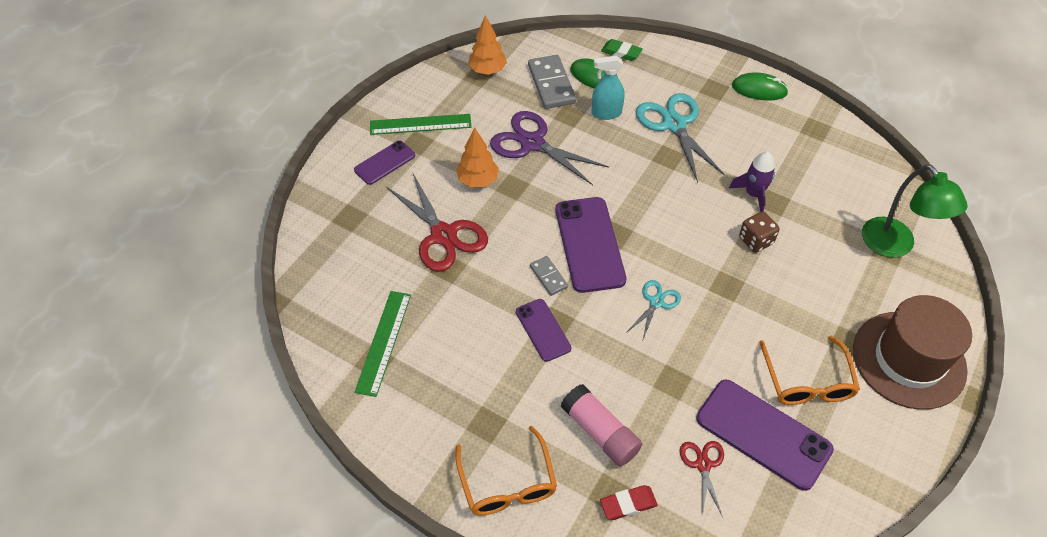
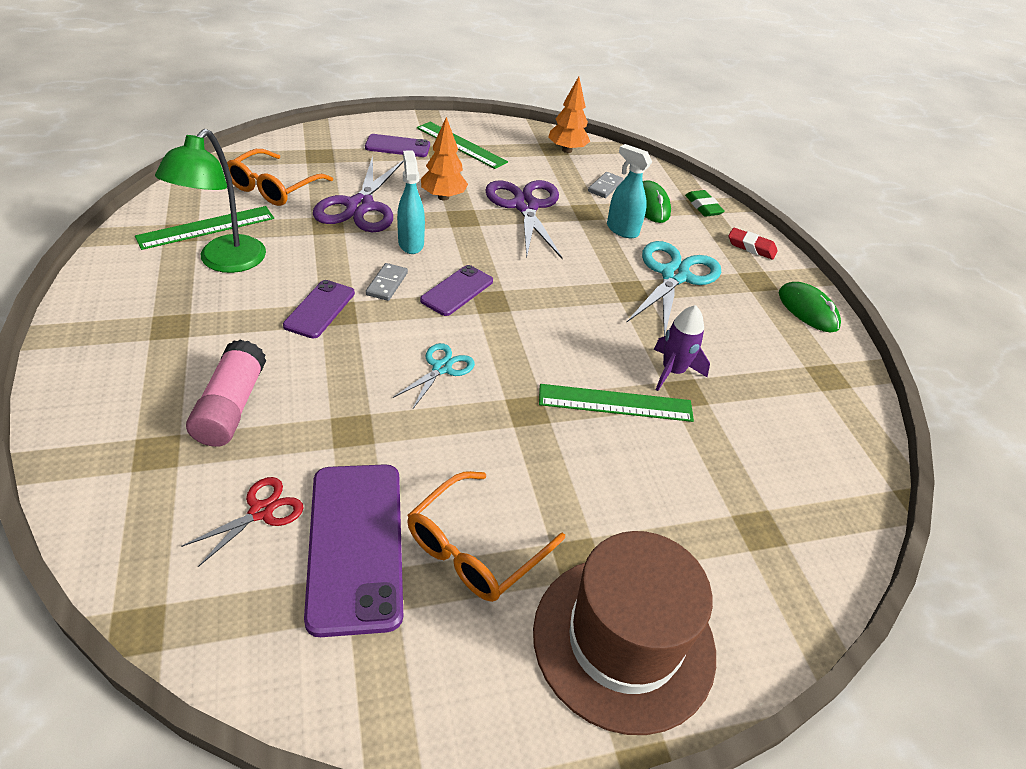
camera: 40 degrees right, 10 degrees down
(443, 235) = (360, 206): red scissors -> purple scissors
(507, 483) = (108, 372): orange glasses -> orange glasses (274, 187)
(516, 235) = (411, 243): none -> turquoise spray bottle
(551, 84) = (605, 187): grey domino -> grey domino, size x0.54
(589, 244) = (457, 291): purple phone -> purple phone, size x0.57
(628, 504) = (152, 474): red eraser -> red eraser (751, 247)
(656, 302) = (442, 368): turquoise scissors -> turquoise scissors turned 45 degrees counterclockwise
(756, 240) = (615, 403): brown dice -> green ruler
(895, 246) = (774, 531): green lamp -> green lamp (225, 262)

